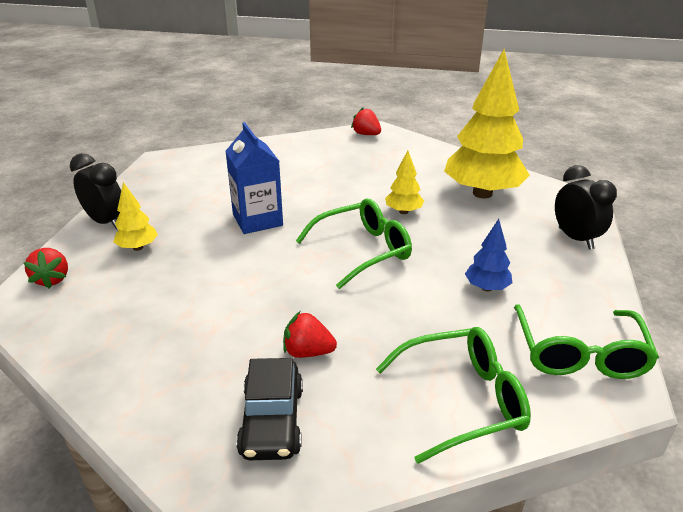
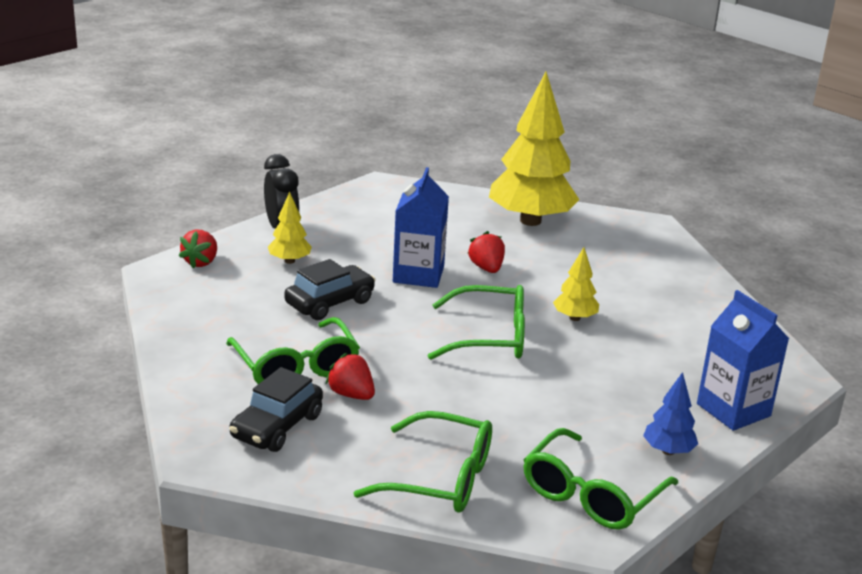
camera: 30 degrees right, 5 degrees down
(207, 272) = (329, 303): none -> black car
(233, 346) = (296, 366): none -> green glasses
(366, 134) = (632, 225): red strawberry -> red strawberry (486, 268)
(482, 193) = (688, 331): yellow tree -> yellow tree (530, 221)
(486, 288) = (573, 413): blue tree -> blue tree (668, 451)
(575, 238) = (733, 410): black clock -> blue carton

